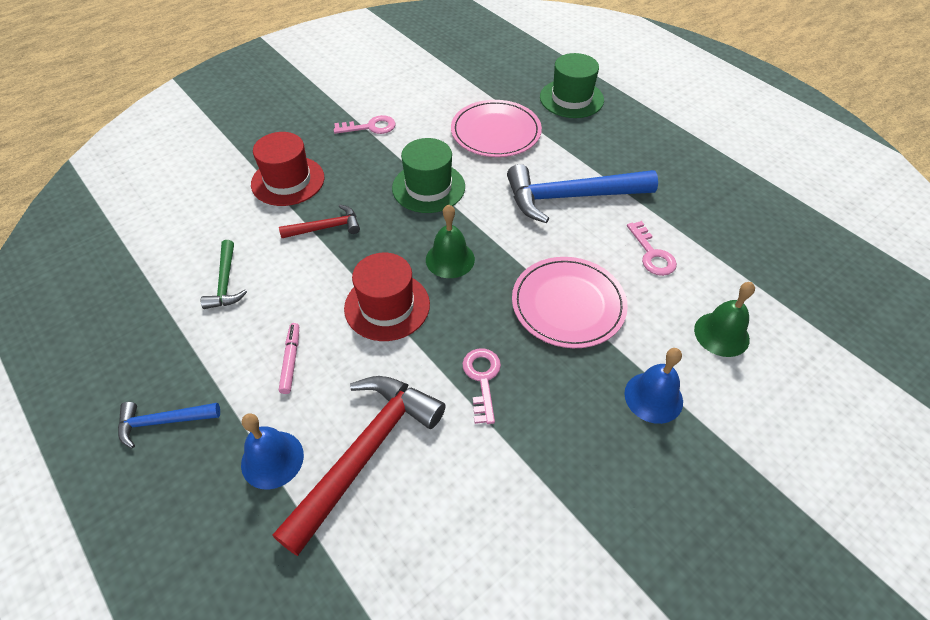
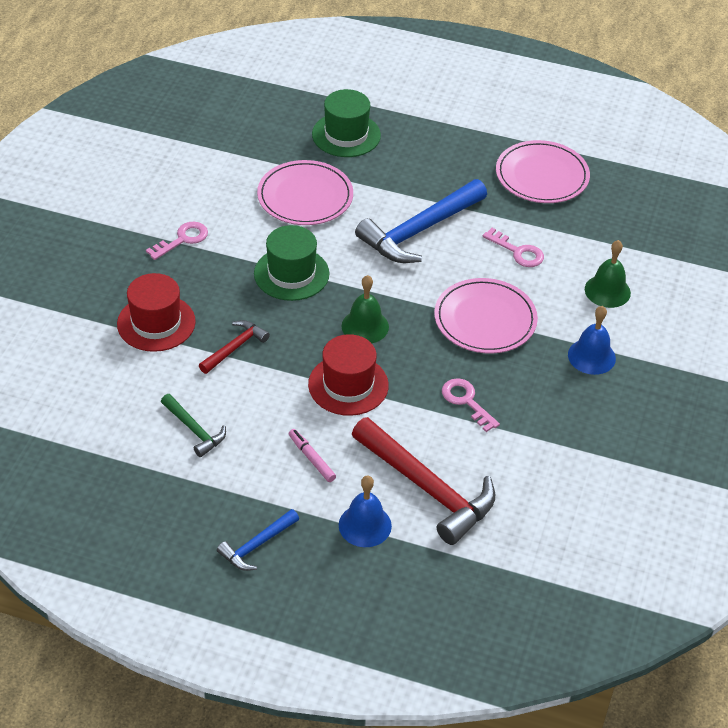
camera: 35 degrees left, 5 degrees down
(365, 453) = (427, 488): red hammer -> red hammer turned 135 degrees clockwise
(729, 195) = (542, 175): none -> pink plate

